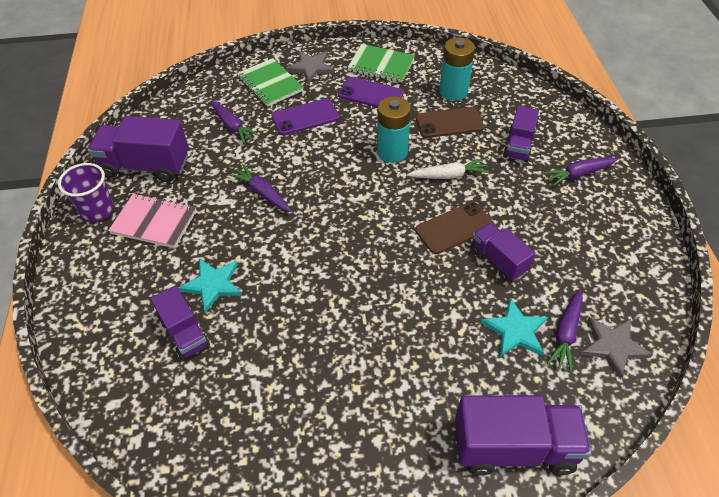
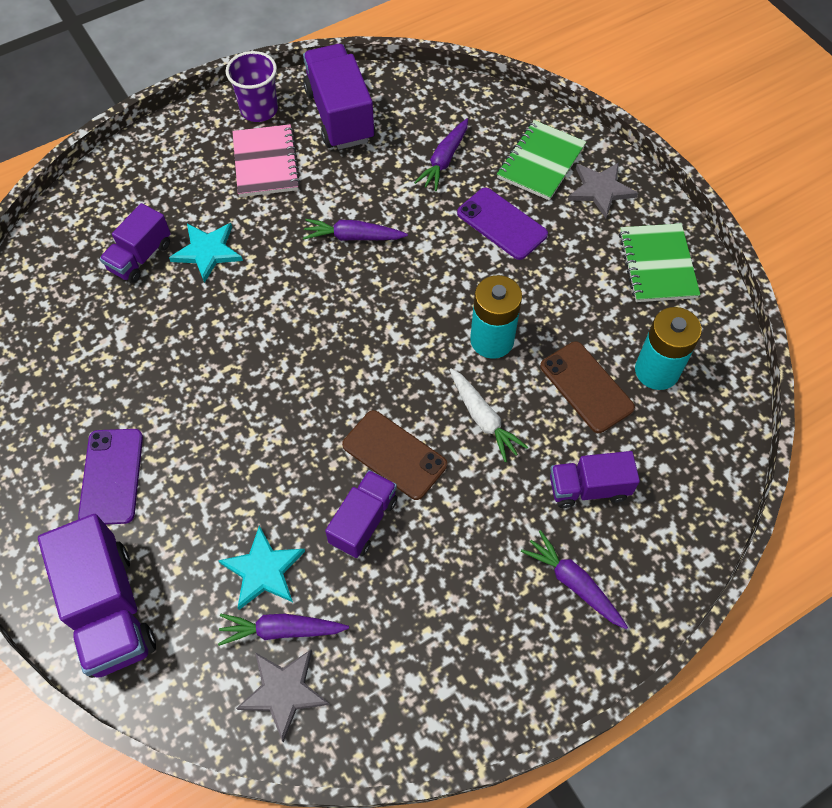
camera: 65 degrees right, 10 degrees up
(262, 193) = (353, 237): purple carrot -> purple carrot turned 105 degrees counterclockwise
(370, 94) = (588, 275): purple phone -> purple phone (111, 476)

